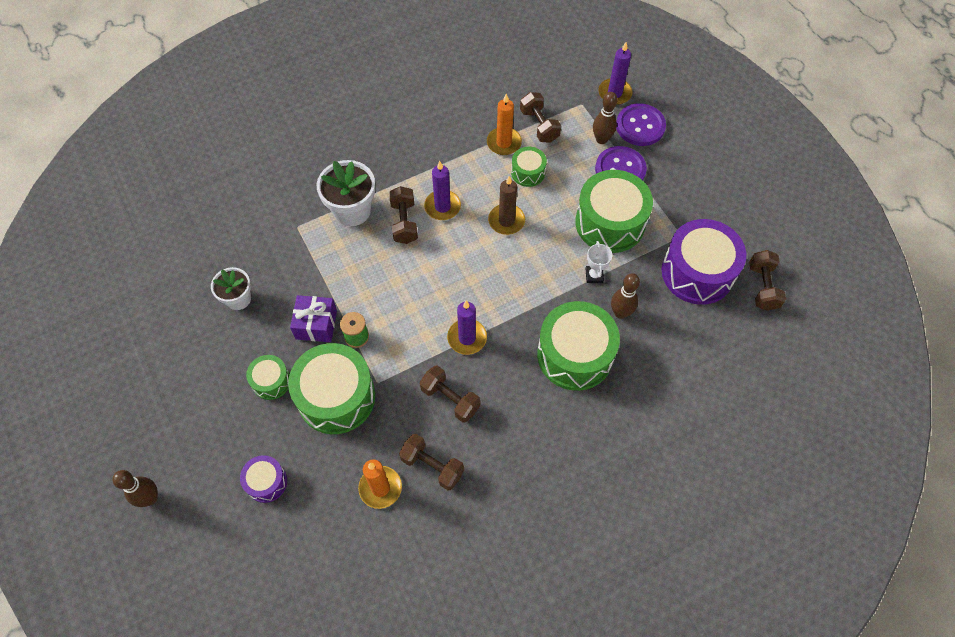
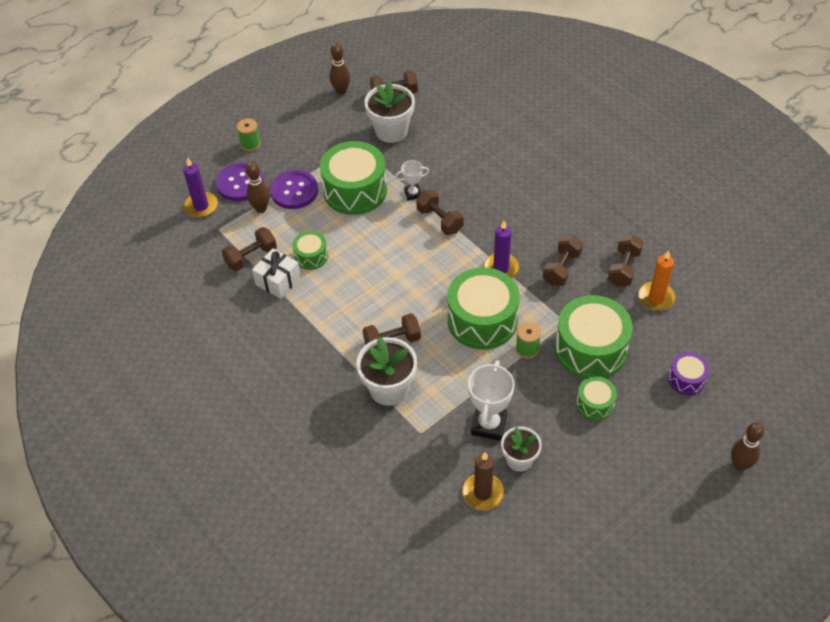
camera: 100 degrees left, 10 degrees down
(284, 282) = (488, 425): none -> white trophy
(316, 325) = (525, 384): purple gift -> none
(442, 207) = (366, 314): purple candle -> none
(504, 143) = (278, 281): orange candle -> white gift
(506, 221) = (371, 263): brown candle -> brown candle (482, 493)
(549, 294) = (439, 220): none -> brown dumbbell
(575, 355) = (493, 195): green drum -> green drum (482, 320)
(620, 313) = (444, 173): brown bowling pin -> brown bowling pin (341, 91)
(696, 140) = (250, 144): none -> green spool
(697, 272) = (391, 131): purple drum -> white flower pot

